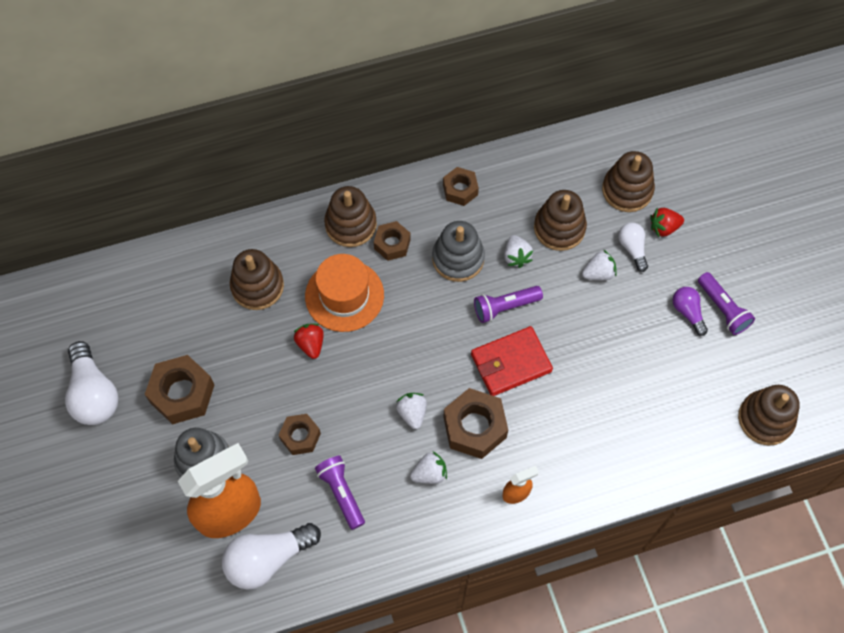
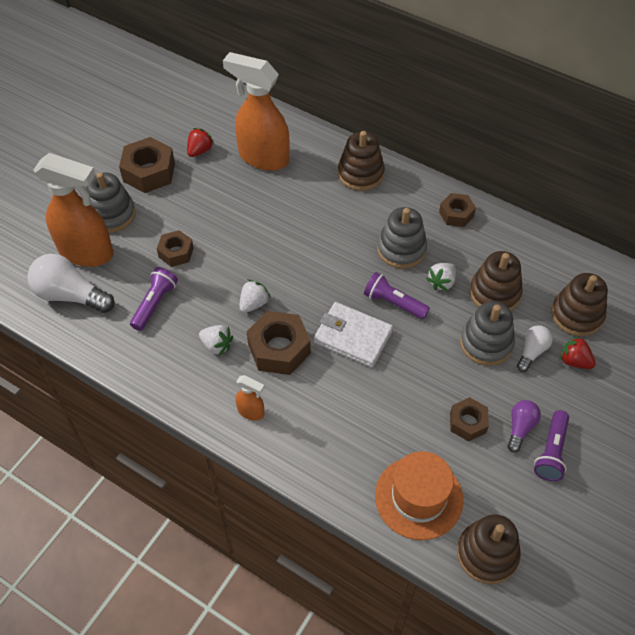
camera: 50 degrees right, 10 degrees down
(94, 393) = (109, 131): white light bulb -> none
(257, 286) = (263, 157): brown stacking toy -> orange spray bottle
(311, 344) = (249, 212): red strawberry -> red strawberry (200, 150)
(344, 295) = (304, 206): orange hat -> orange hat (418, 497)
(392, 244) = (371, 205): brown nut -> brown nut (468, 423)
(511, 363) = (352, 337): red wallet -> white wallet
(598, 273) = (486, 343): white strawberry -> grey stacking toy

